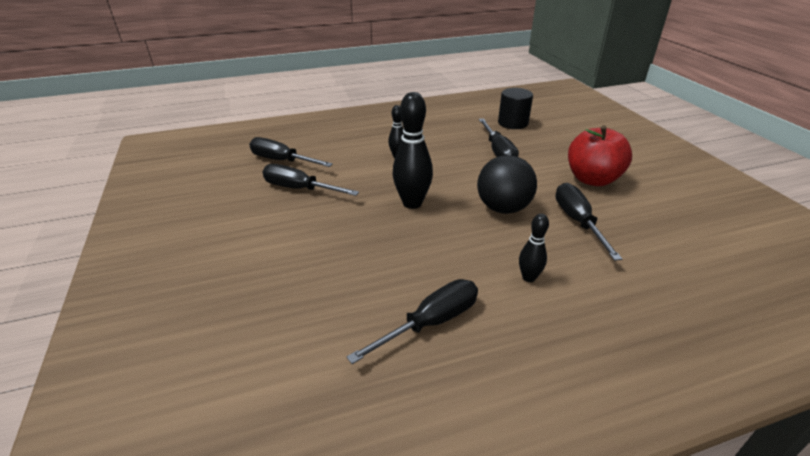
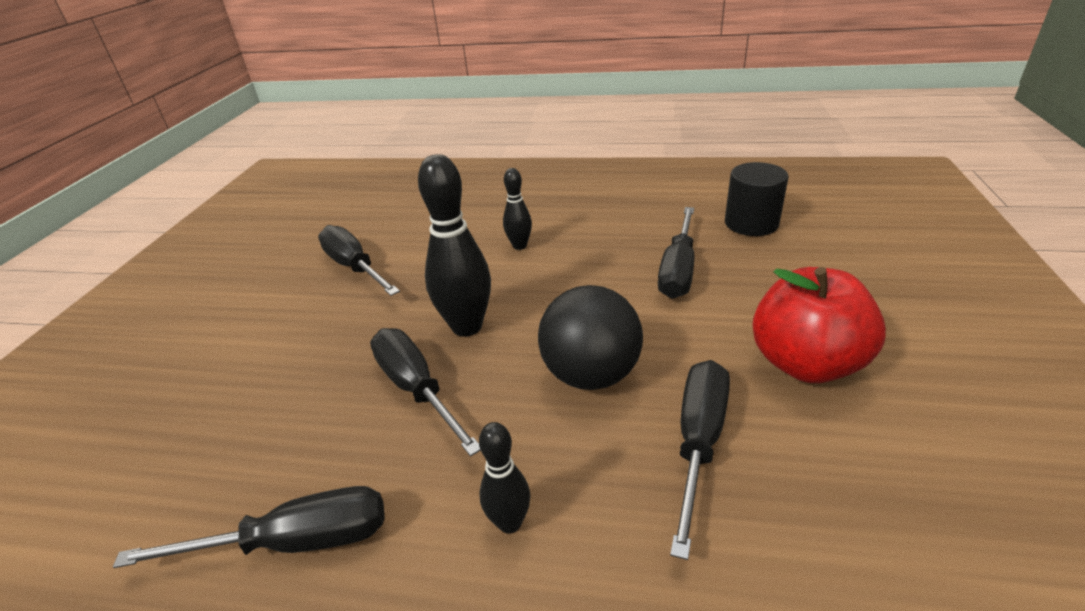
camera: 30 degrees right, 0 degrees up
(282, 161) = (375, 222): black screwdriver -> black screwdriver (416, 389)

